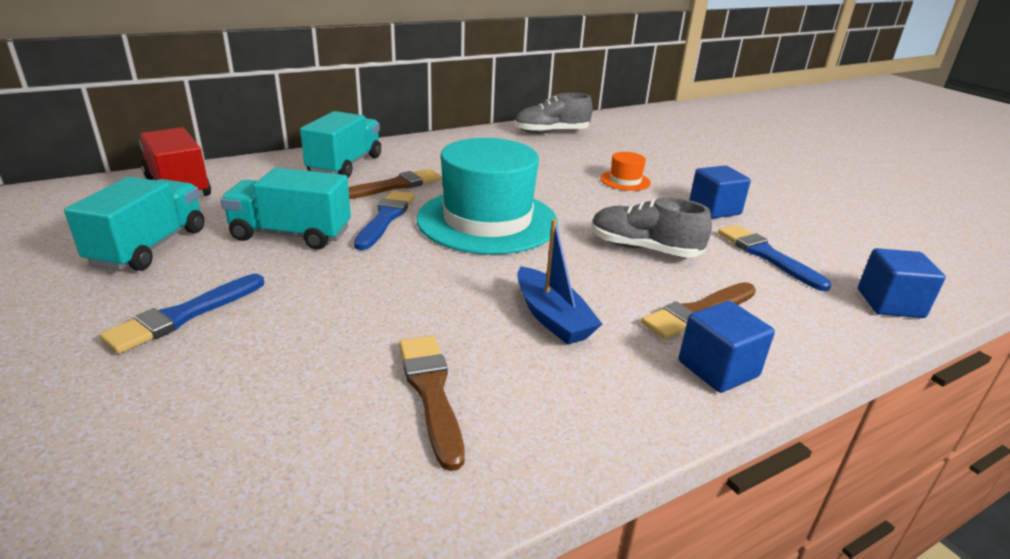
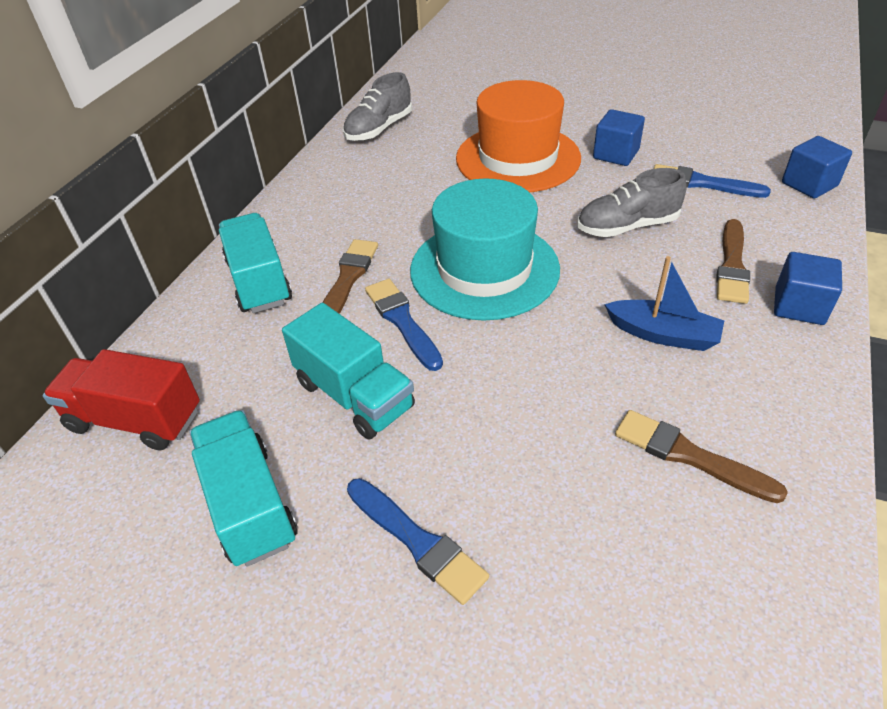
camera: 35 degrees left, 15 degrees up
(183, 315) = (417, 541): blue brush -> blue brush turned 45 degrees counterclockwise
(291, 234) = (354, 395): turquoise truck -> turquoise truck turned 105 degrees counterclockwise
(625, 181) = (518, 158): orange hat -> orange hat, size x2.41

